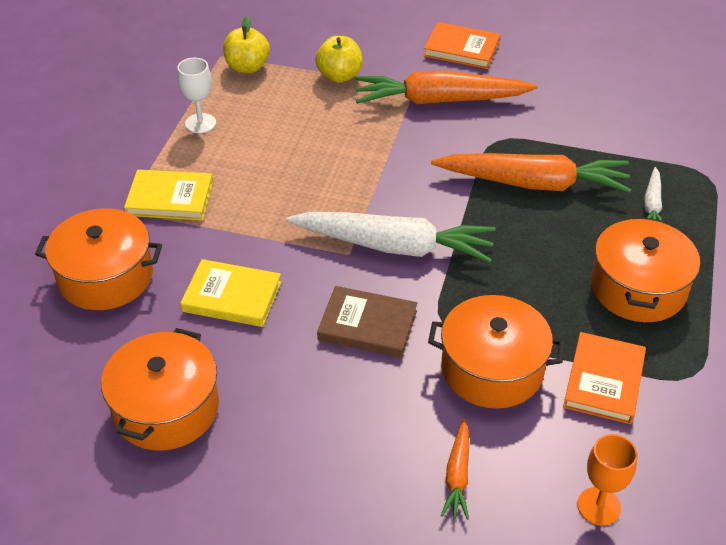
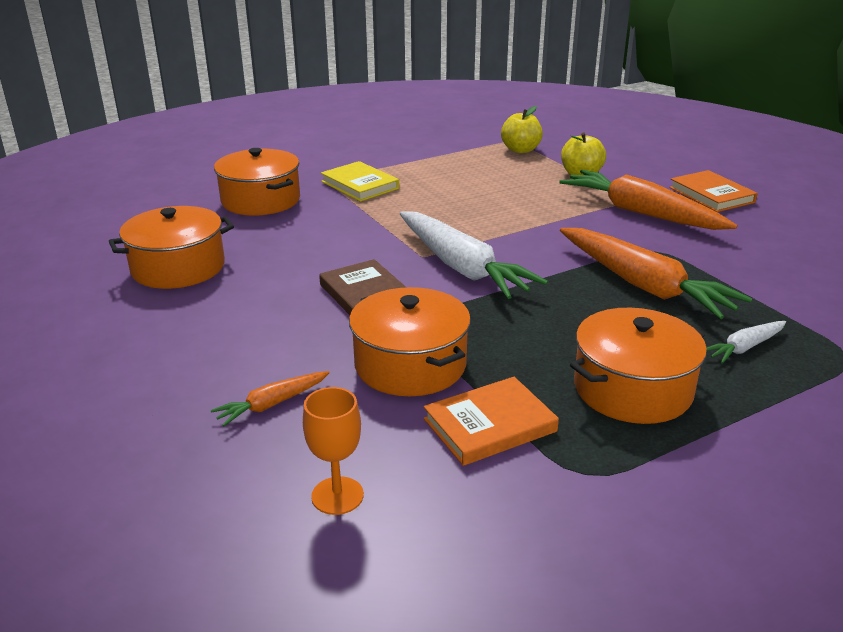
camera: 45 degrees right, 15 degrees down
(200, 123) = (441, 162): white goblet -> none
(232, 297) = (310, 240): yellow book -> none

